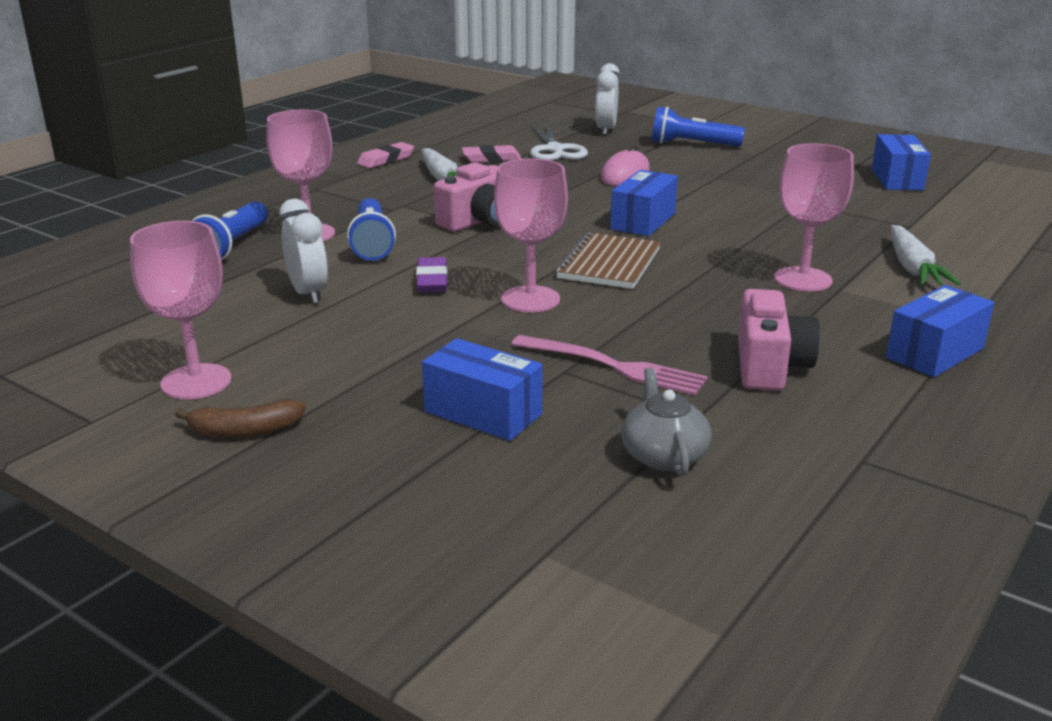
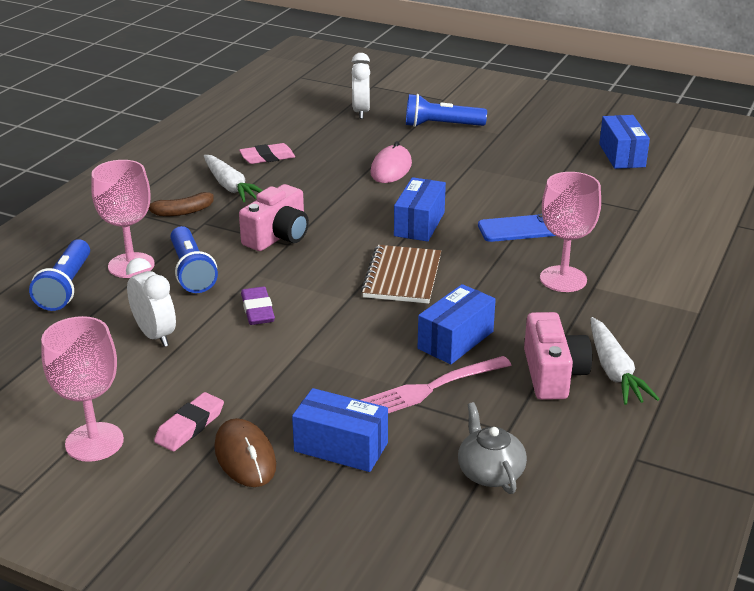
camera: 10 degrees left, 5 degrees up
(245, 430) = (154, 487): brown banana -> brown banana (181, 212)
(364, 411) = (245, 456): none -> brown mouse
(386, 160) = (170, 166): pink eraser -> pink eraser (190, 426)
(530, 299) = (347, 323): pink goblet -> none
(555, 150) = (321, 142): white scissors -> none
(613, 366) = (432, 388): pink fork -> pink fork turned 135 degrees clockwise
(759, 233) = (519, 229): none -> blue phone
(912, 268) = (647, 258): white carrot -> white carrot (614, 371)
(935, 353) = (675, 347): blue box -> blue box (455, 340)

